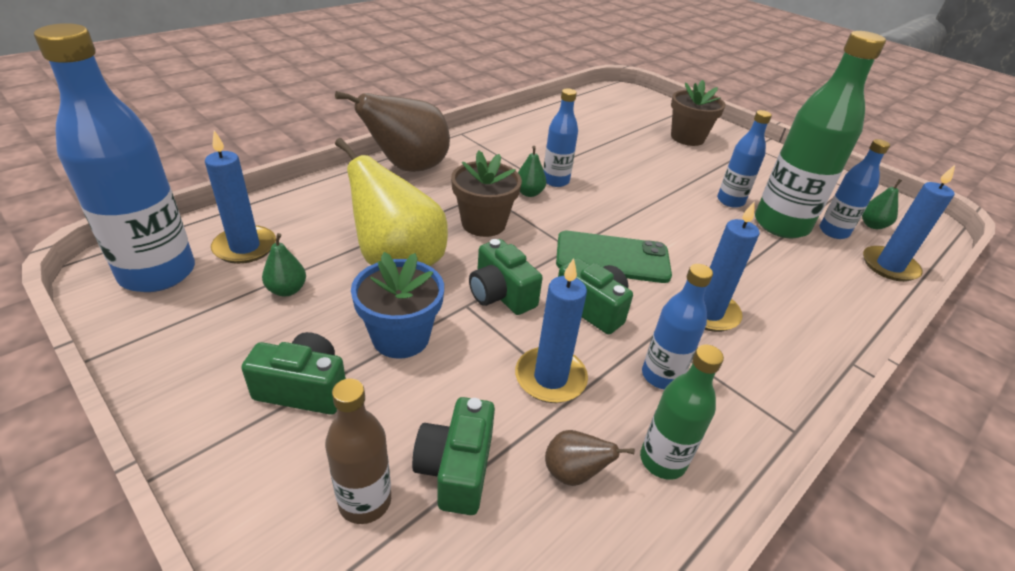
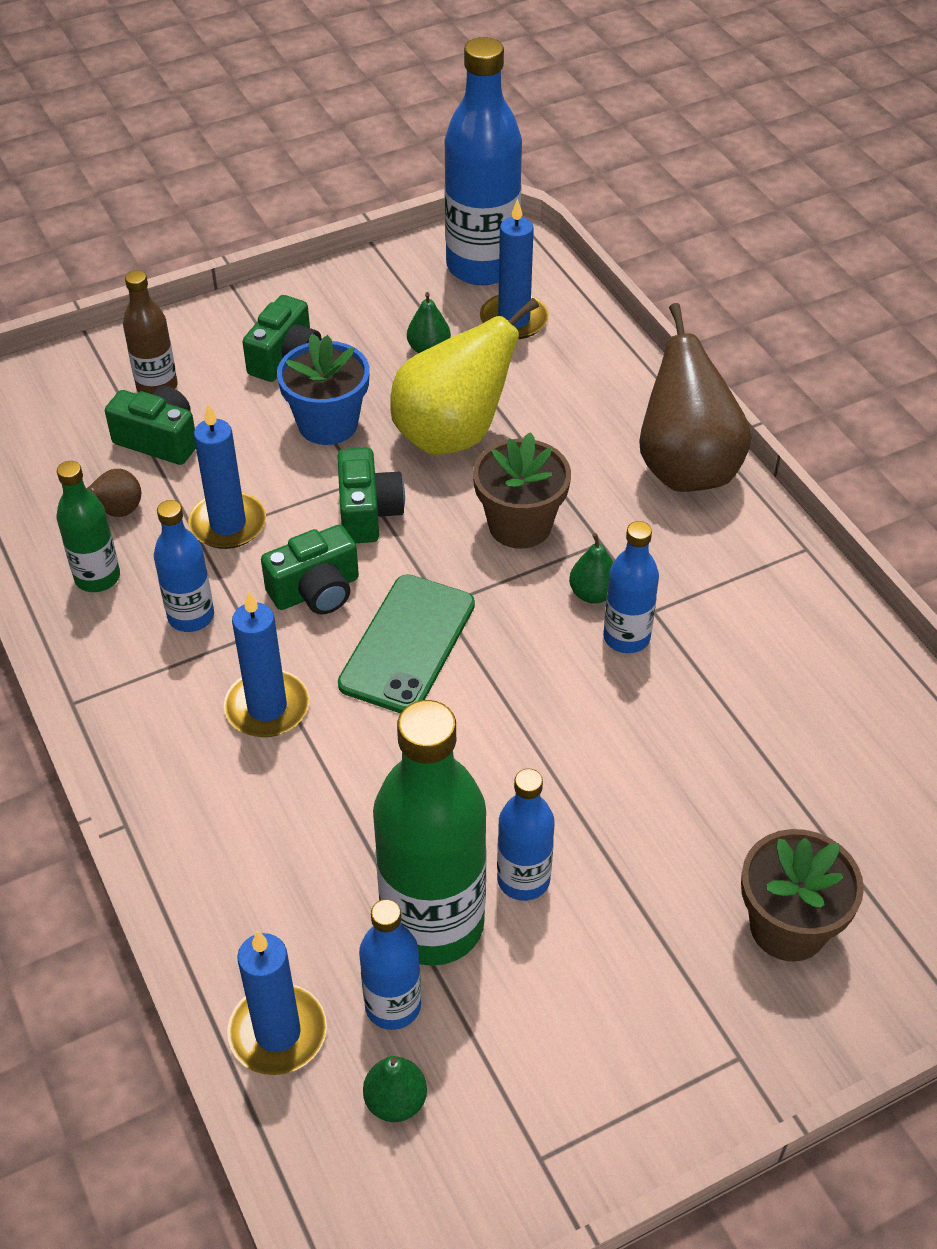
camera: 110 degrees right, 10 degrees up
(501, 294) = (368, 513): green camera -> green camera turned 105 degrees clockwise

